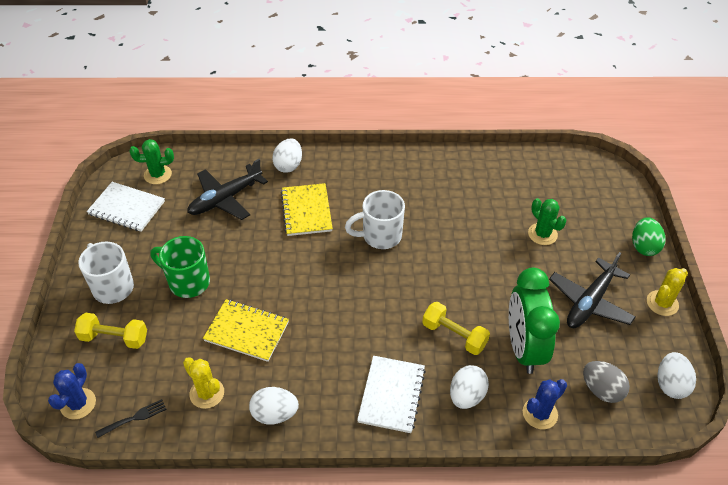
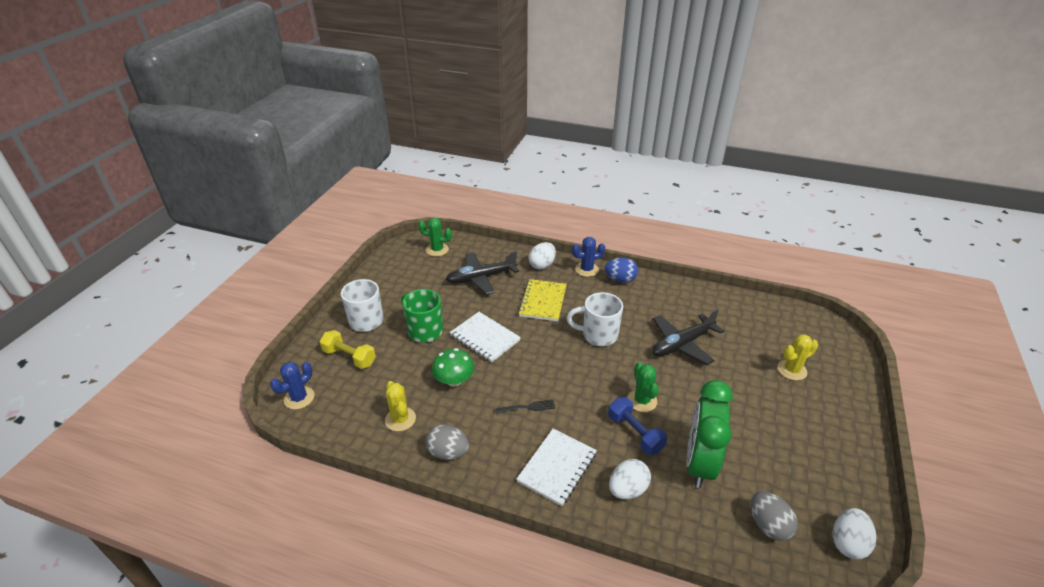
camera: 20 degrees right, 10 degrees down
(127, 208) = (403, 267): white notebook -> white notebook (485, 338)
(134, 418) = (335, 421): black fork -> black fork (527, 407)
(247, 331) = (454, 380): yellow notebook -> green mushroom
(274, 414) = (448, 452): white egg -> grey egg
(380, 163) = (620, 279): none -> blue egg
(454, 335) = (635, 433): yellow dumbbell -> blue dumbbell
(540, 413) = (695, 528): blue cactus -> blue cactus (586, 269)
(542, 234) = (751, 369): green cactus -> green cactus (642, 400)
(590, 302) = (781, 440): black plane -> black plane (682, 344)
(644, 246) = (854, 405): green egg -> none
(662, 303) = (860, 462): yellow cactus -> yellow cactus (792, 370)

